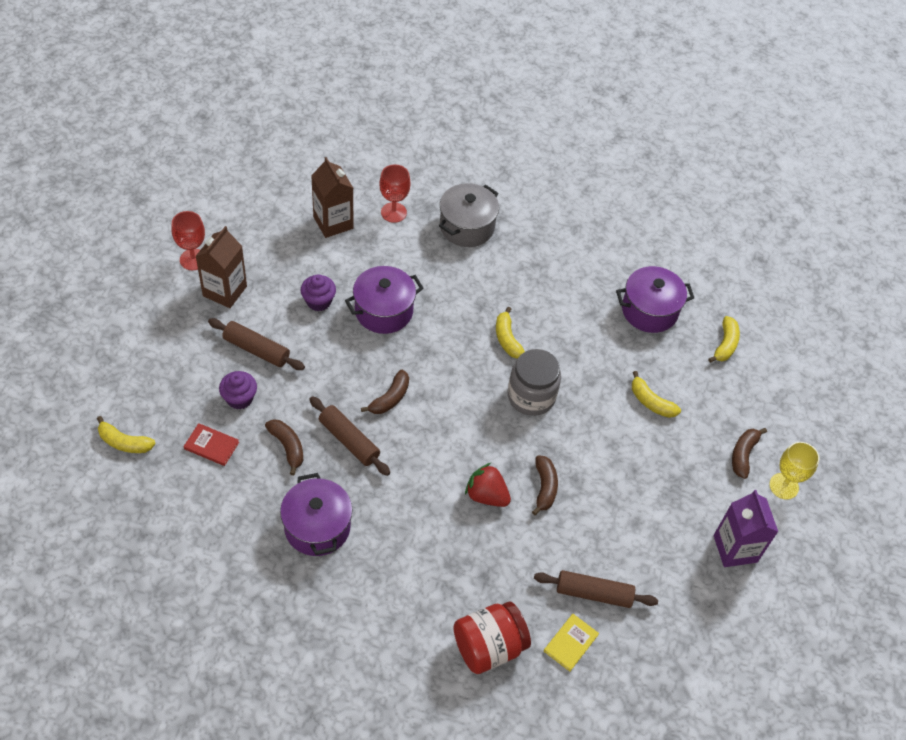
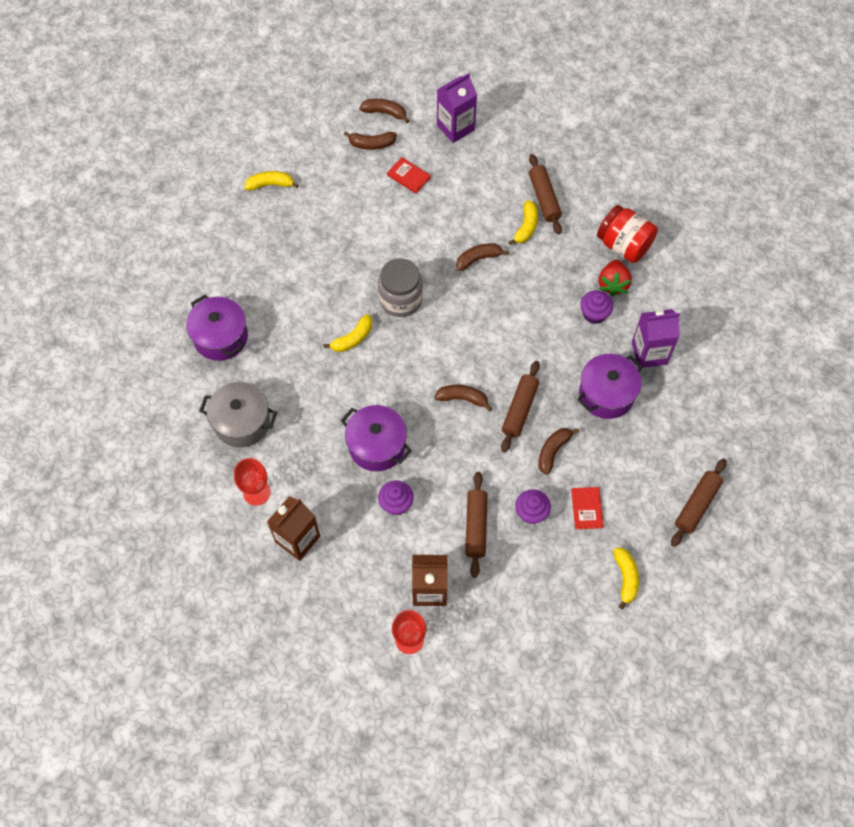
camera: 110 degrees left, 10 degrees up
(147, 545) = (696, 505): none -> brown rolling pin
(339, 596) = (649, 353): none -> purple carton
(417, 566) = (594, 314): none -> purple cupcake
(486, 495) = (508, 294): red strawberry -> red strawberry (613, 284)
(570, 643) = (589, 199): yellow book -> none
(649, 310) = (263, 247): purple pot -> purple pot (221, 337)
(651, 402) = (357, 216): yellow banana -> yellow banana (526, 227)
(684, 470) = (408, 176): none -> red book
(784, 486) = (385, 113): yellow goblet -> brown banana

